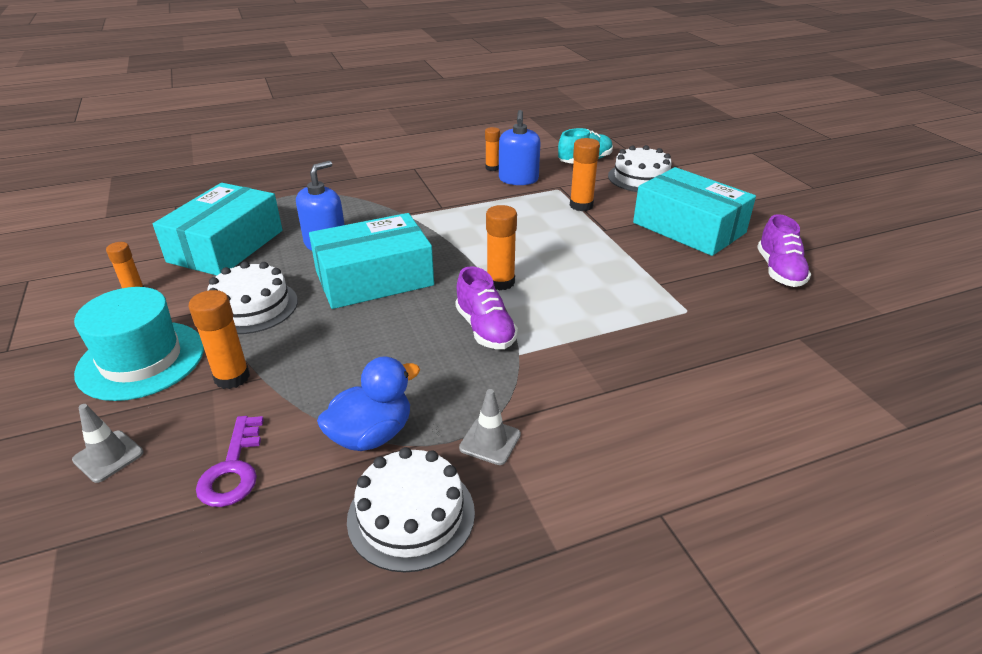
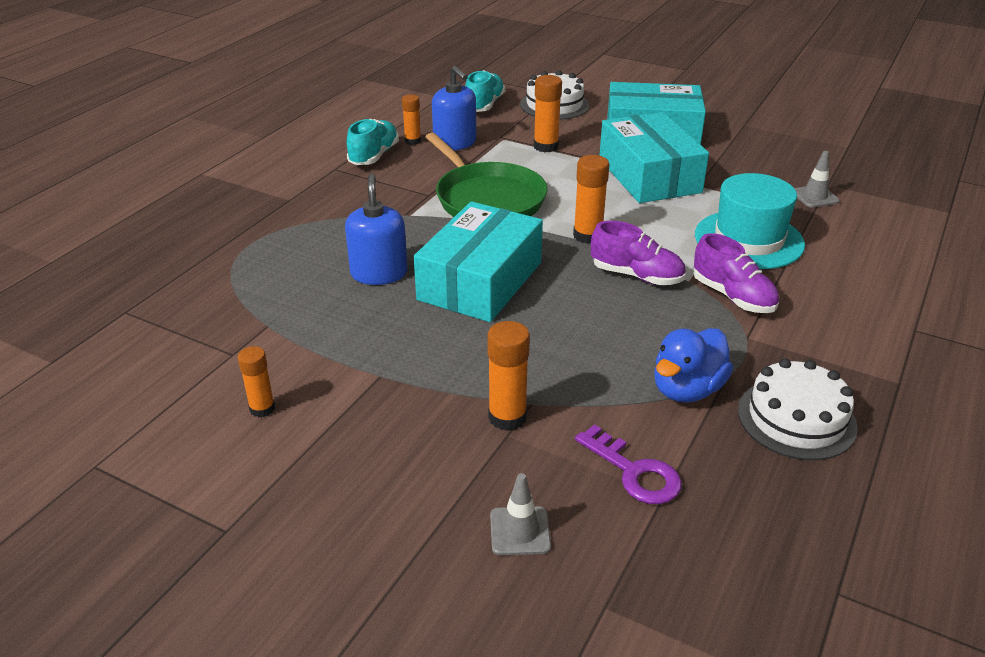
camera: 40 degrees left, 0 degrees up
(141, 360) = (395, 453): turquoise hat -> turquoise hat (749, 240)
(226, 246) = (275, 321): turquoise box -> turquoise box (649, 175)
(252, 306) = (413, 357): white cake -> none
(371, 435) = (687, 389): blue duck -> blue duck turned 150 degrees counterclockwise
(451, 169) = (374, 156): none -> turquoise shoe
(475, 225) = (487, 199): none -> green pan
(490, 441) = (765, 347): grey traffic cone -> grey traffic cone (814, 196)
(779, 271) = (754, 143): purple shoe -> purple shoe (733, 296)

